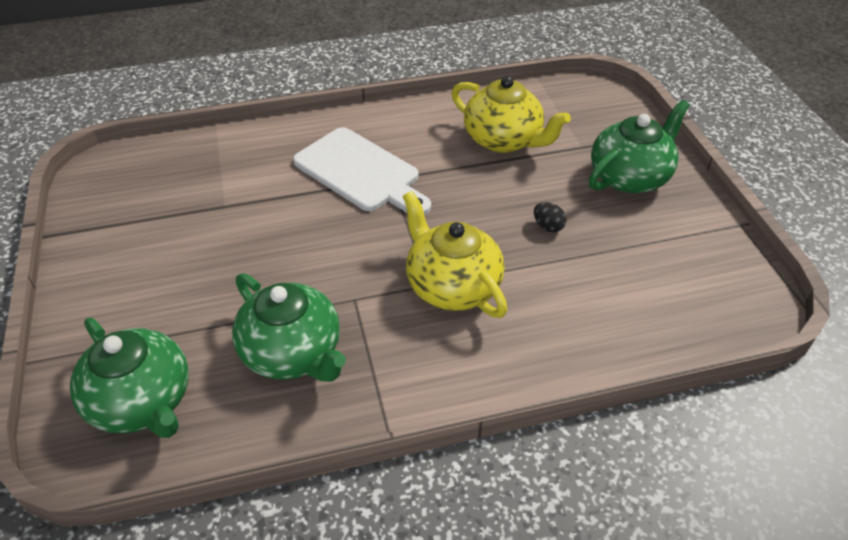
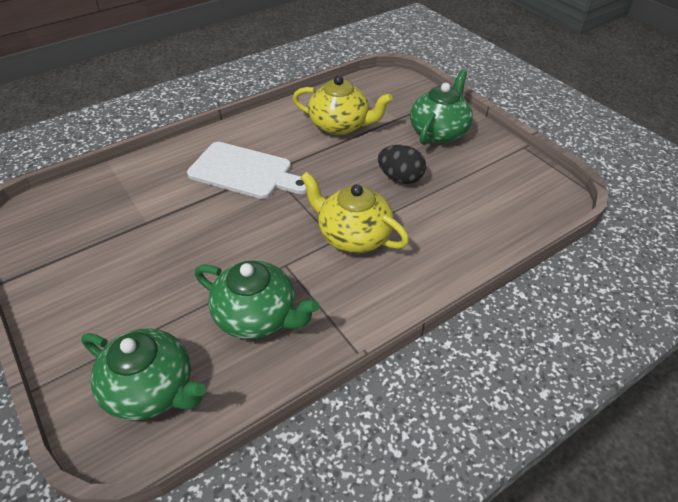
camera: 20 degrees left, 0 degrees up
(548, 226) = (400, 178): black egg -> black egg, size x1.83

